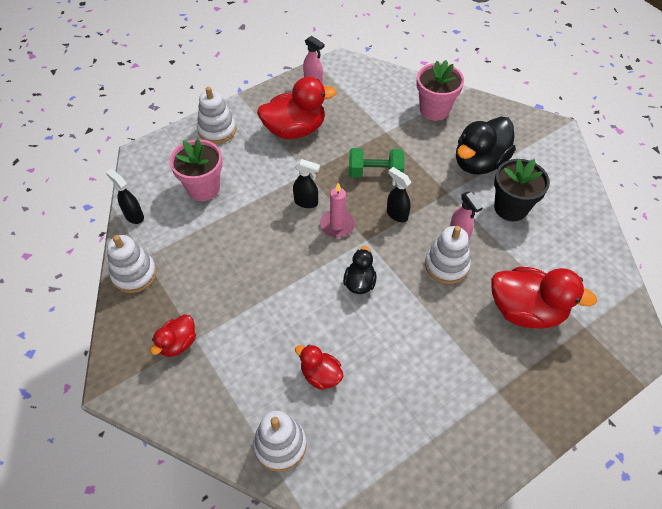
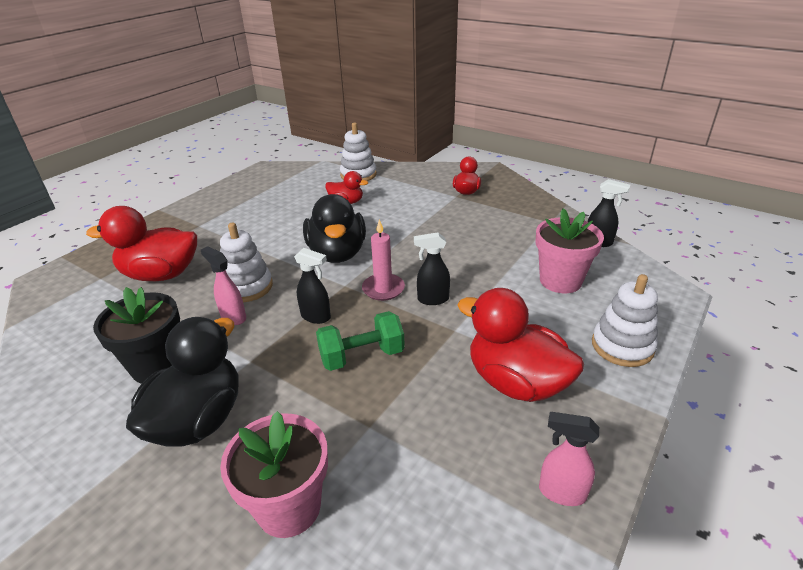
camera: 160 degrees right, 20 degrees down
(134, 274) = (544, 212): white stacking toy -> none
(295, 130) = (516, 382): red duck -> red duck turned 75 degrees clockwise
(359, 283) = (337, 253): black duck -> black duck, size x1.85

